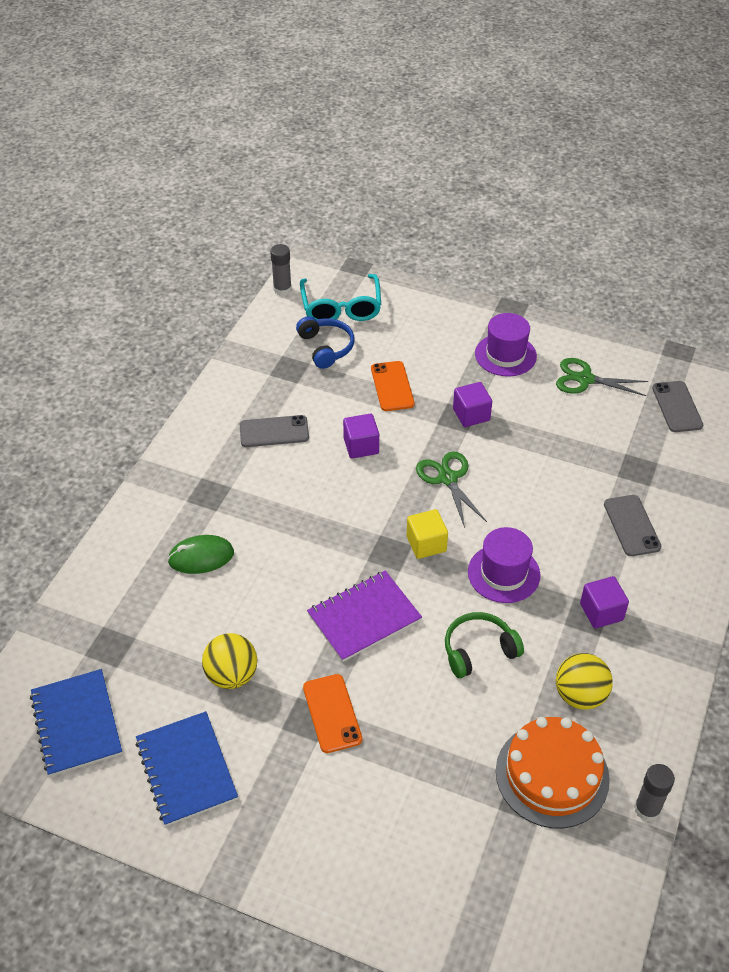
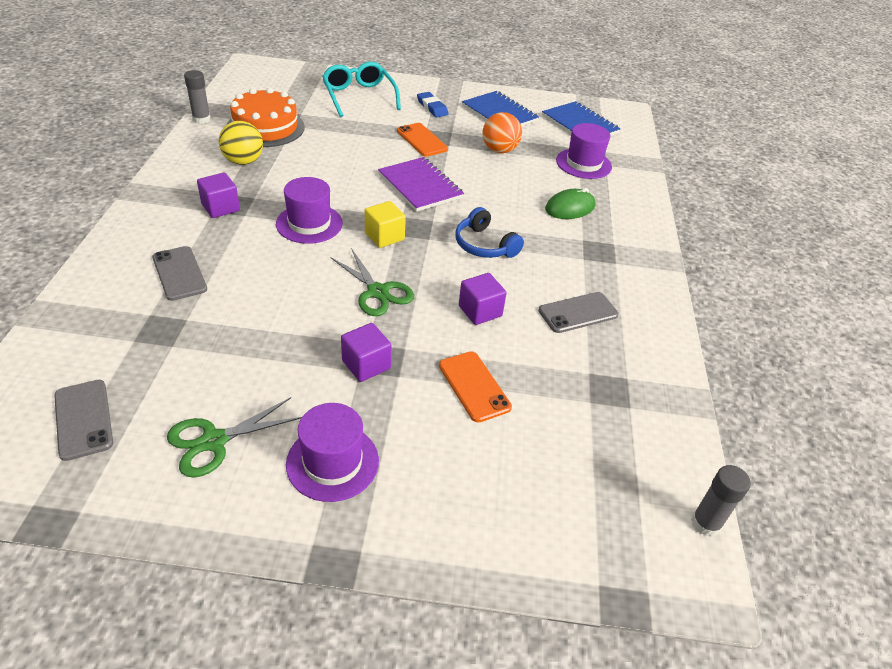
camera: 160 degrees right, 5 degrees down
(132, 632) = (583, 163): none -> purple hat
(232, 675) = (499, 150): yellow ball -> orange ball
(287, 801) = (432, 107): none -> blue eraser
(326, 347) = (583, 428): blue headphones -> blue headphones (484, 245)
(341, 307) = (600, 504): turquoise glasses -> turquoise glasses (359, 96)
(364, 617) = (420, 186): purple notebook -> purple notebook turned 75 degrees counterclockwise
(479, 650) = (324, 177): green headphones -> none
(584, 379) = (213, 441): green scissors -> green scissors turned 150 degrees clockwise

